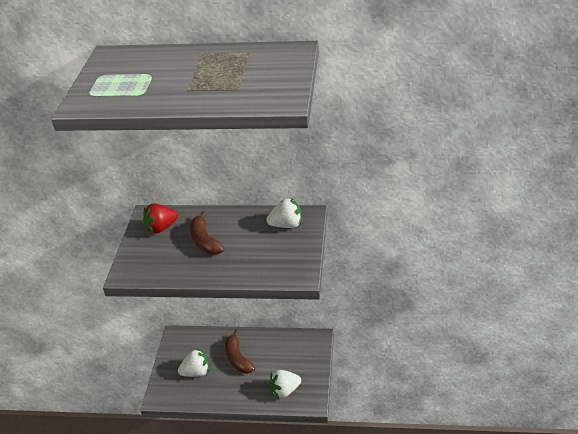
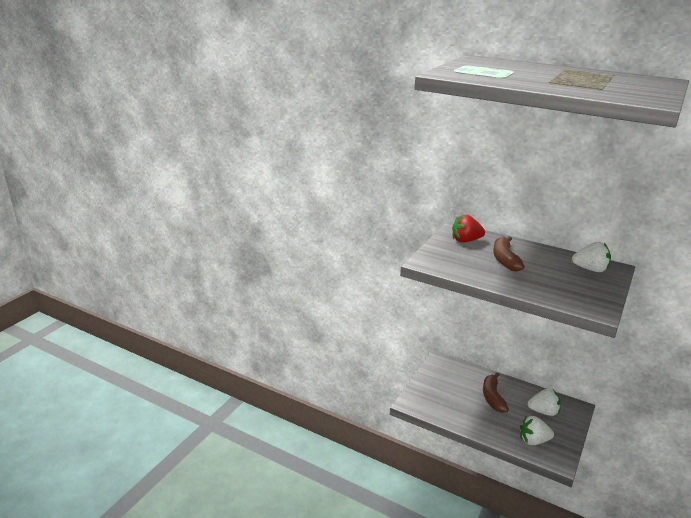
camera: 20 degrees right, 10 degrees down
(196, 372) = (450, 395): white strawberry -> white strawberry (543, 411)

